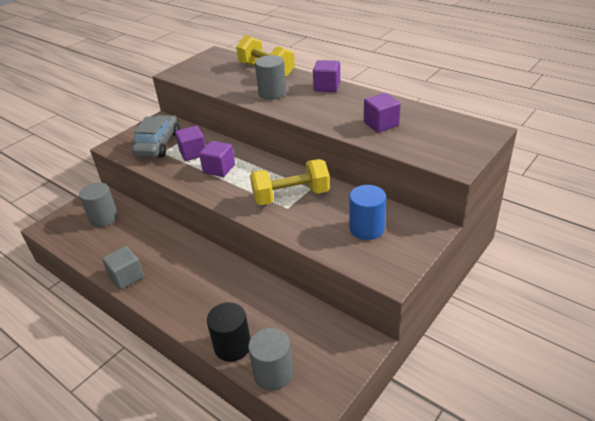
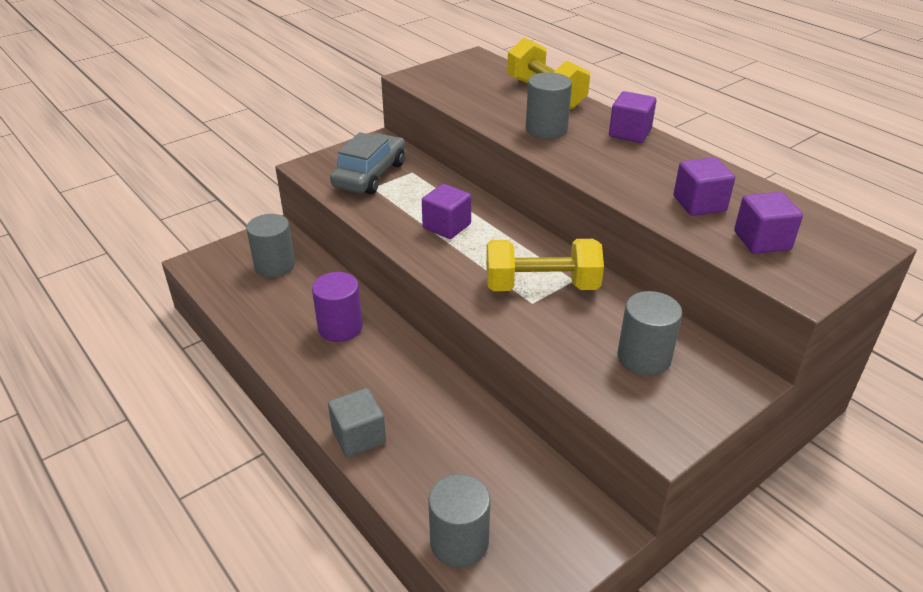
camera: 10 degrees right, 0 degrees up
(126, 277) = (286, 355): grey cube -> grey cube (359, 437)
(160, 251) = (340, 327): none -> purple cylinder
(193, 153) = (415, 196): purple cube -> purple cube (762, 241)
(232, 346) = (410, 488): black cylinder -> none
(367, 229) = (644, 357): blue cylinder -> grey cylinder

